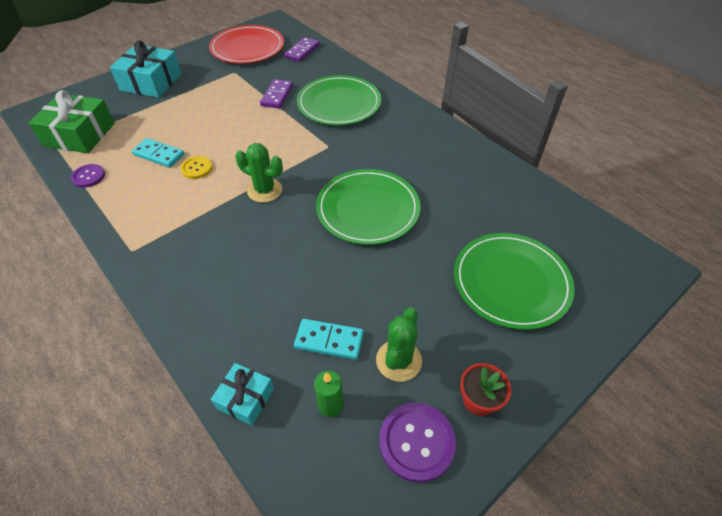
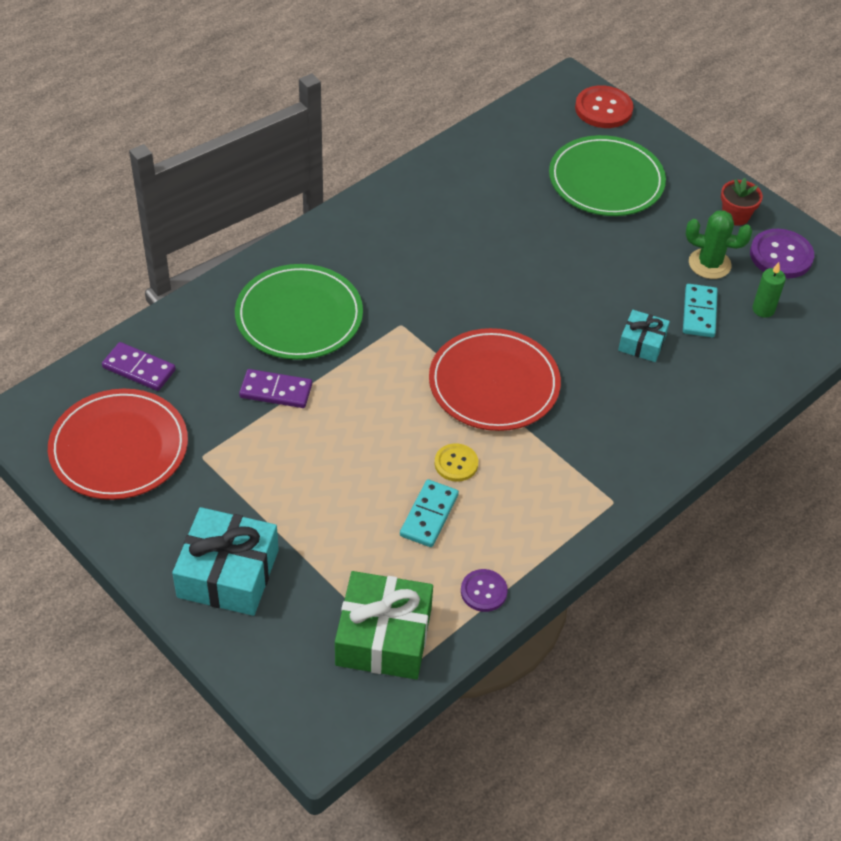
camera: 95 degrees left, 0 degrees up
(245, 398) = (771, 369): turquoise gift -> turquoise gift (642, 343)
(265, 190) = (494, 383): green cactus -> red plate
(368, 209) = (517, 284): green plate -> none
(624, 291) = (603, 109): none -> red button

